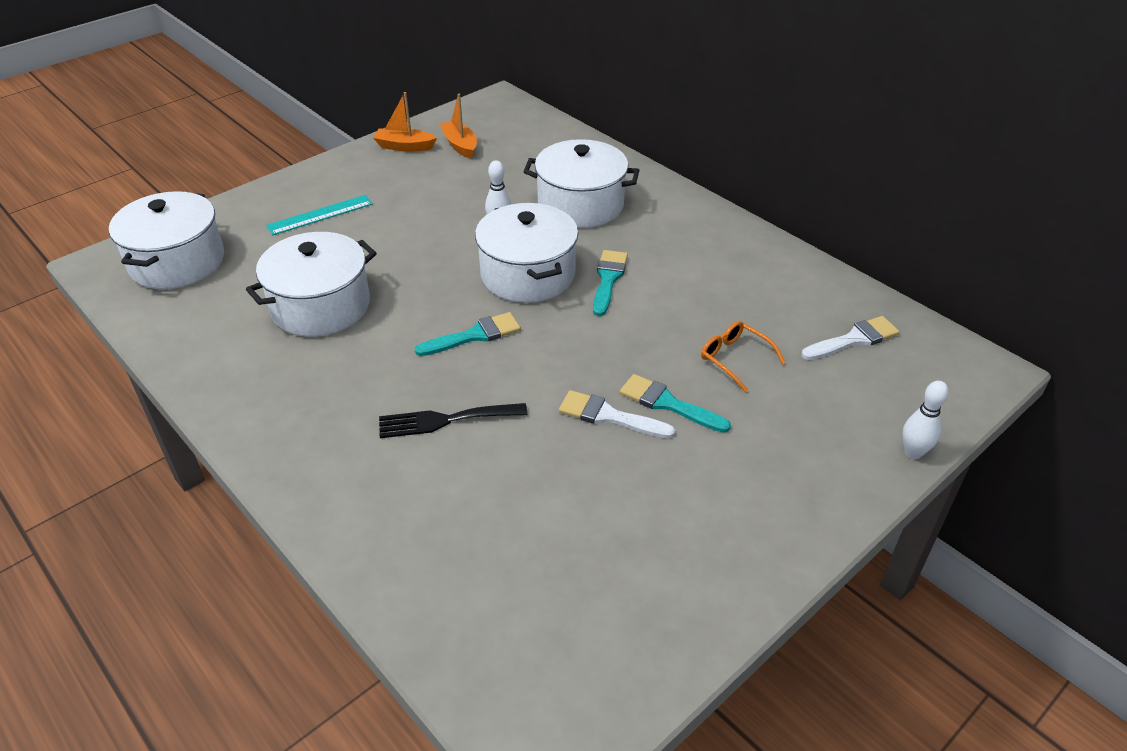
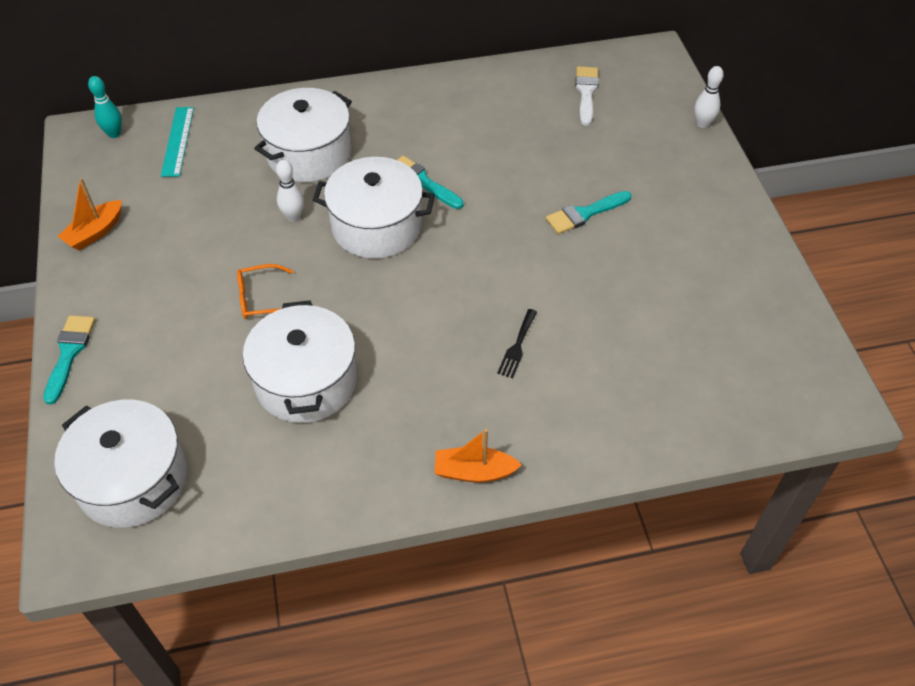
camera: 60 degrees left, 10 degrees up
(320, 215) = (155, 337): turquoise ruler -> turquoise ruler (177, 141)
(445, 420) = (517, 346): black fork -> black fork, size x0.66
(460, 145) = (136, 192): orange boat -> orange boat (474, 471)
(474, 335) = (429, 290): turquoise brush -> turquoise brush (69, 353)
(512, 112) = (114, 134): none -> turquoise bowling pin
(609, 416) = (576, 250): white brush -> none
(735, 359) = (564, 158): orange glasses -> orange glasses (261, 298)

